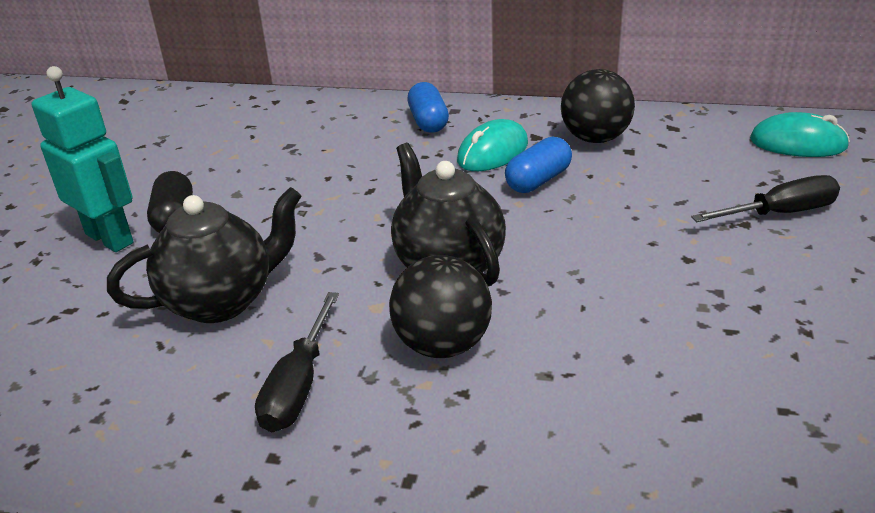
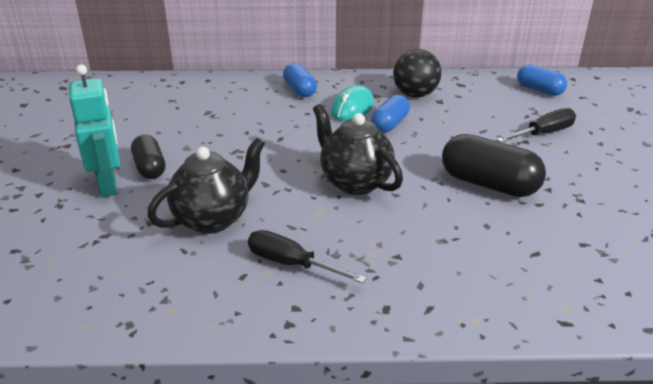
camera: 15 degrees left, 0 degrees up
(110, 238) = (108, 185): turquoise robot -> turquoise robot turned 45 degrees clockwise
(299, 385) = (292, 264): black screwdriver -> black screwdriver turned 120 degrees clockwise
(442, 345) = (372, 230): black ball -> none
(658, 289) = (489, 184): none -> black capsule
(798, 143) = (539, 90): turquoise mouse -> blue capsule

